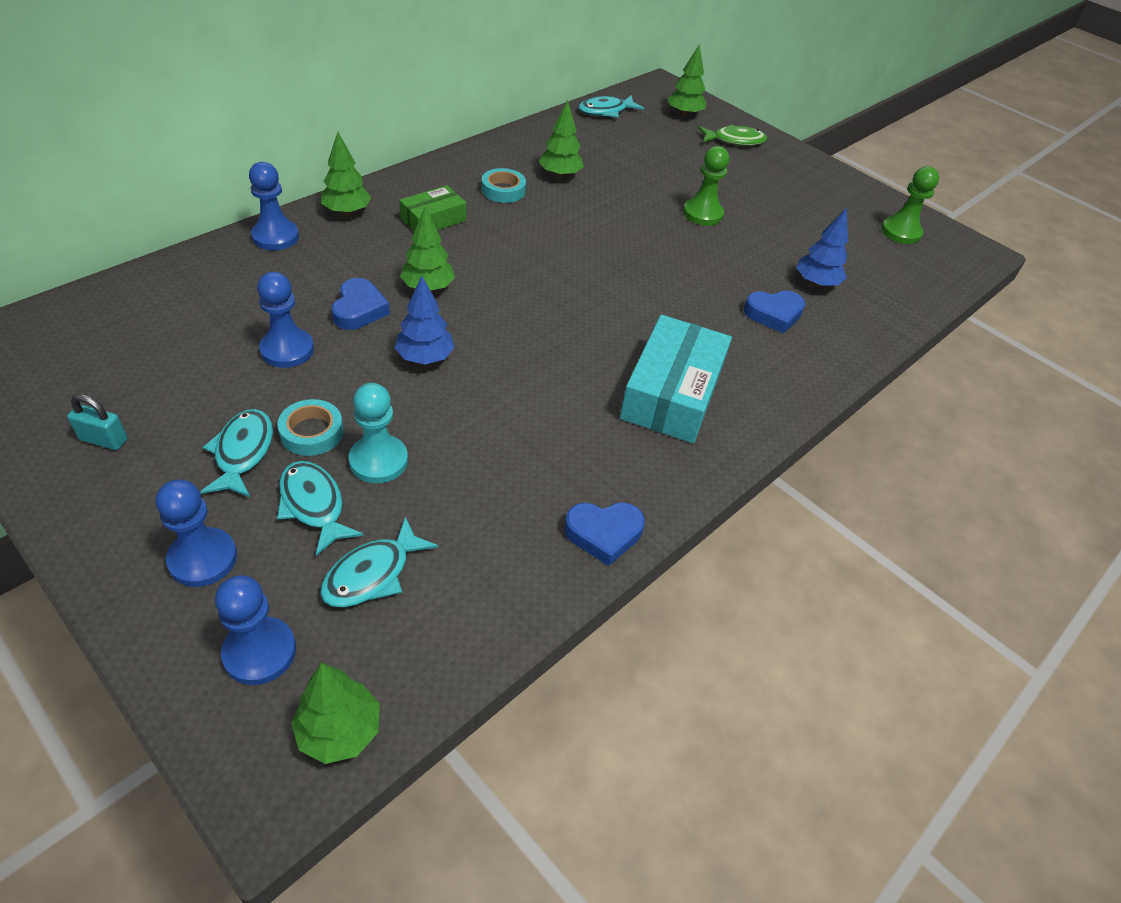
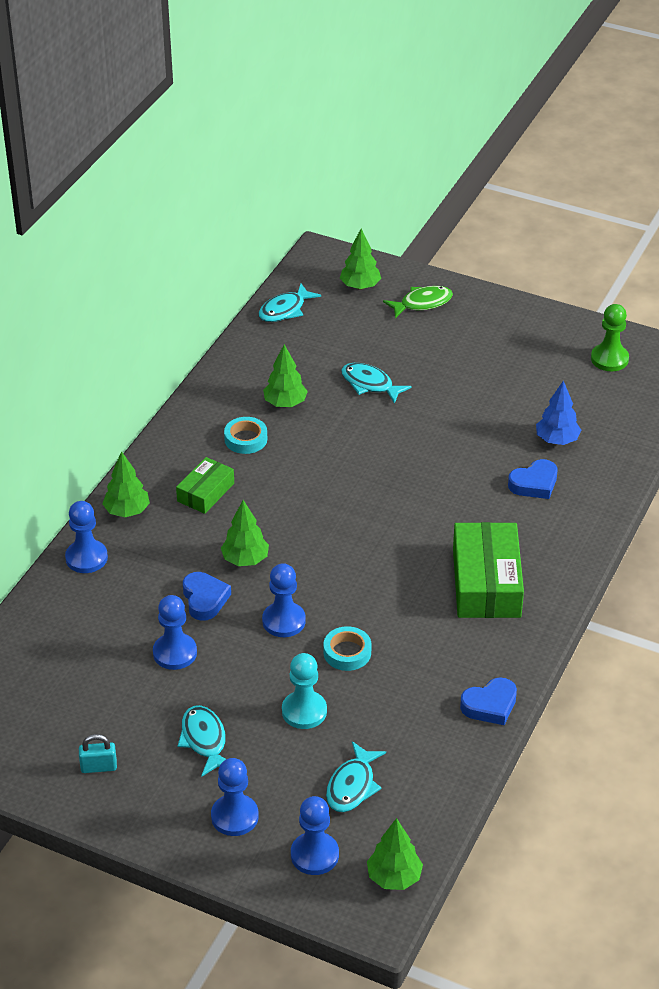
camera: 15 degrees left, 5 degrees down
(312, 432) = (242, 708): turquoise tape -> turquoise tape (347, 652)
(314, 505) = (281, 757): turquoise fish -> turquoise fish (370, 384)
(425, 357) = (284, 621): blue tree -> blue pawn
(672, 393) = (486, 583): turquoise box -> green box
(702, 214) = (431, 401): green pawn -> none

